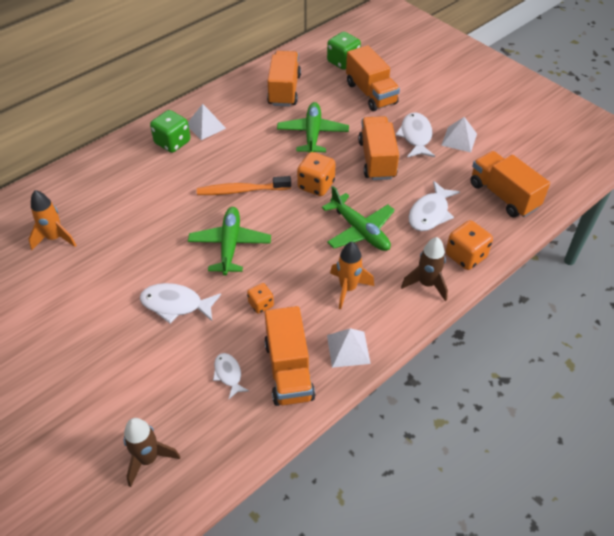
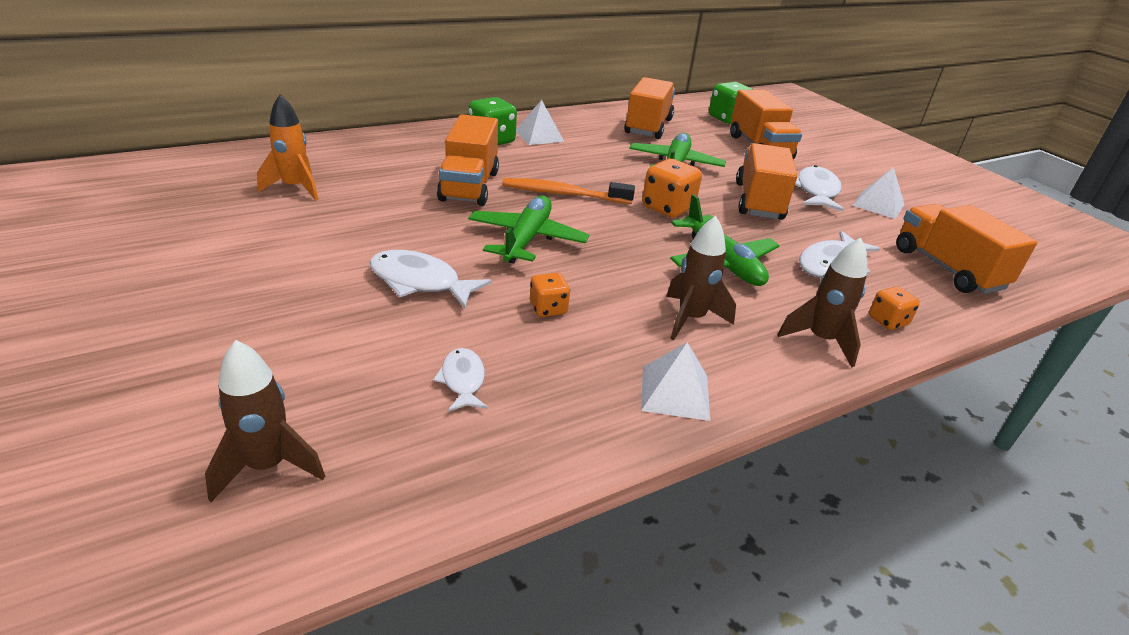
camera: 10 degrees right, 15 degrees down
(289, 370) = (565, 398): orange truck -> orange truck (469, 186)
(348, 288) = (691, 319): orange rocket -> brown rocket
(465, 256) = (887, 321): orange dice -> orange dice, size x0.59

